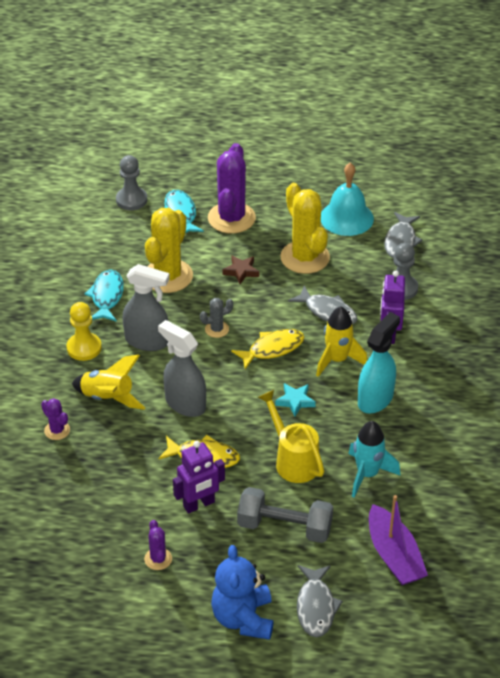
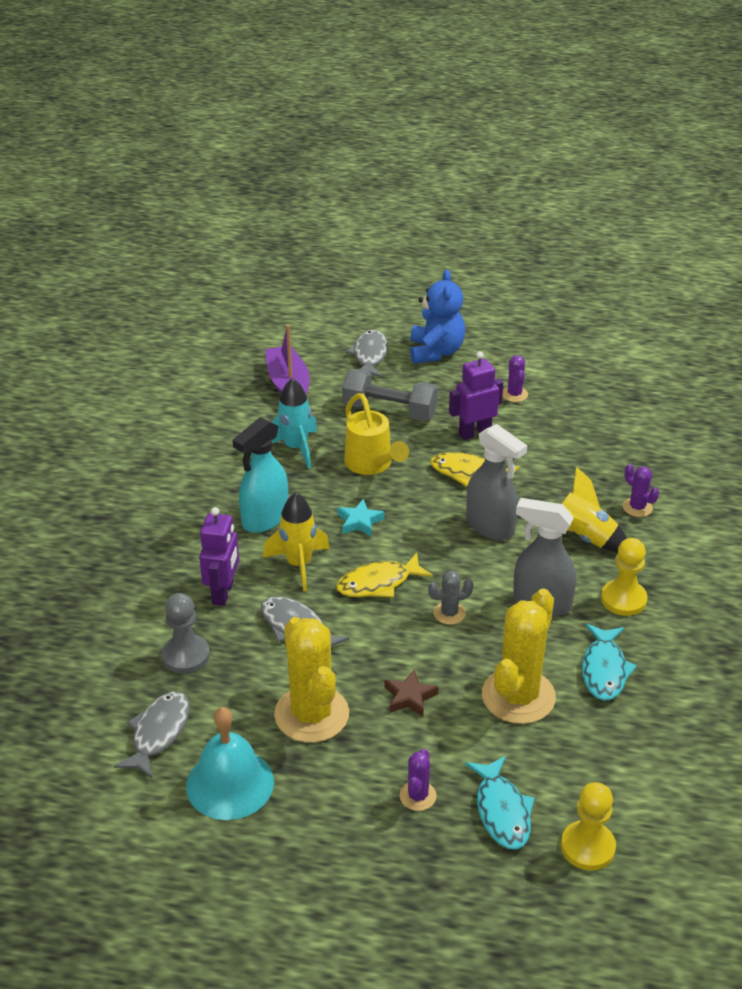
camera: 175 degrees left, 5 degrees down
(131, 200) = (587, 847): grey pawn -> yellow pawn
(231, 218) = (418, 796): purple cactus -> purple cactus, size x0.47

